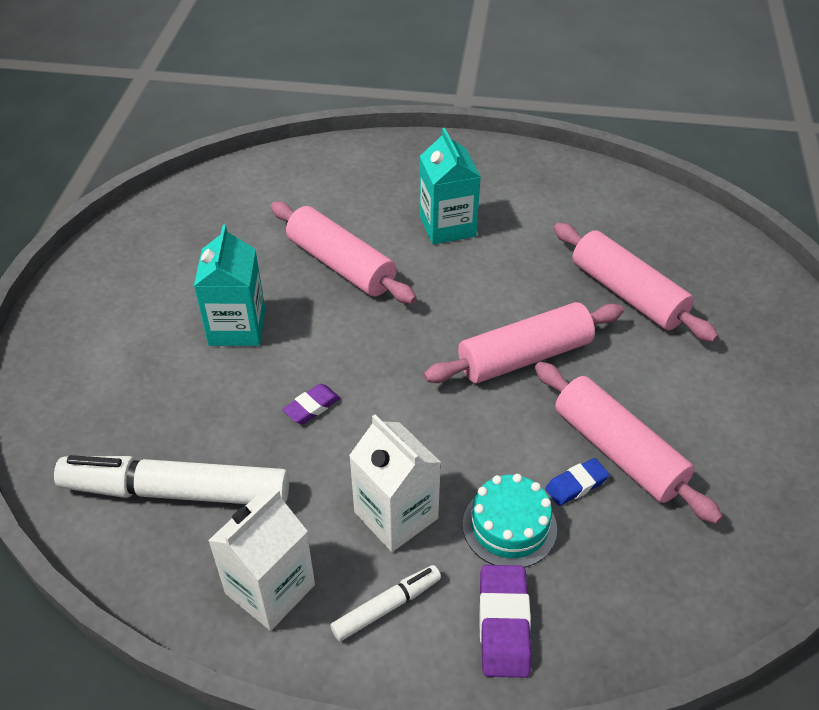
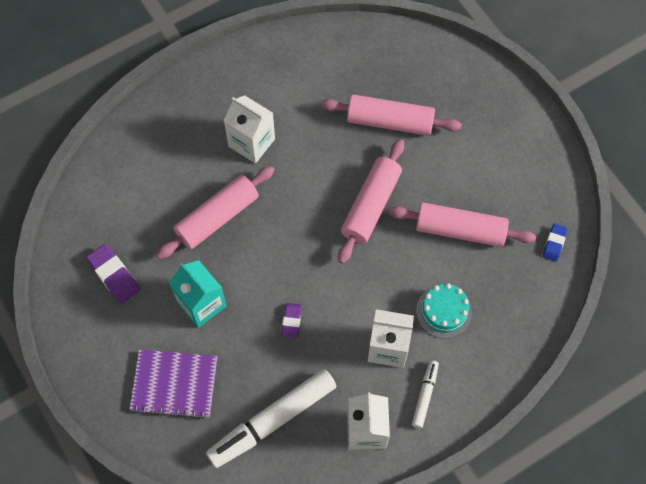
camera: 40 degrees left, 20 degrees up
(123, 379) = (174, 384): none -> purple notebook
(341, 265) = (217, 217): pink rolling pin -> pink rolling pin turned 45 degrees counterclockwise
(447, 226) = (251, 142): turquoise carton -> white carton
(503, 624) = (480, 362): purple eraser -> purple eraser (114, 275)
(576, 484) = (455, 264): blue eraser -> blue eraser (554, 243)

